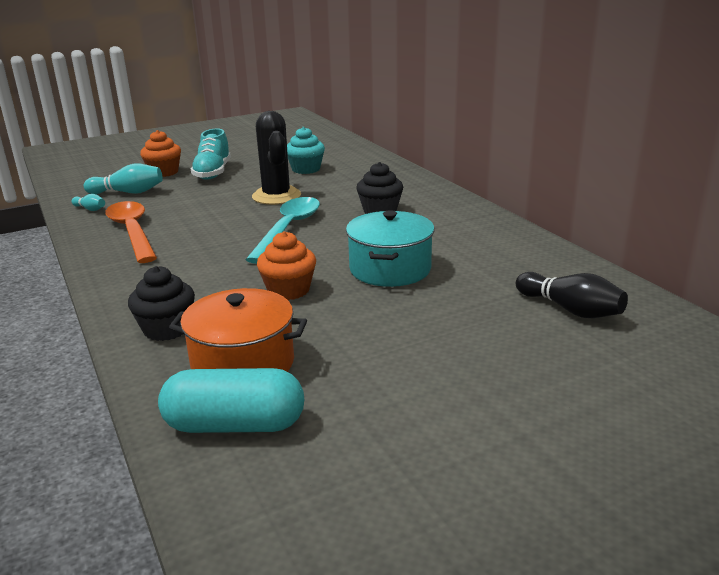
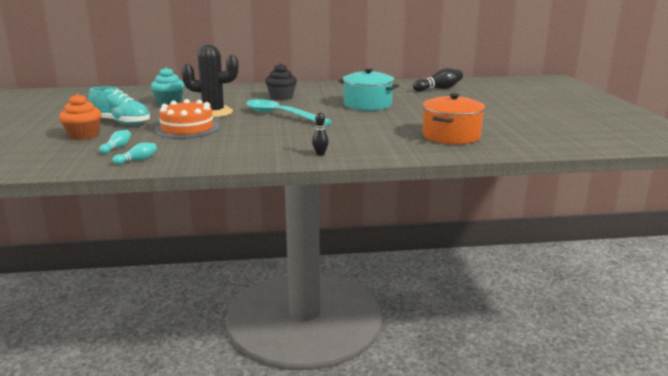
camera: 70 degrees left, 5 degrees down
(124, 284) = (320, 154): none -> black bowling pin
(128, 192) = (117, 147): turquoise bowling pin -> turquoise bowling pin, size x0.55
(132, 232) = (220, 149): orange spoon -> none
(166, 329) = (398, 147): black cupcake -> none
(204, 201) = (187, 129): none -> orange cake
(235, 425) = (507, 141): turquoise capsule -> none
(288, 290) = (373, 122): orange cupcake -> none

